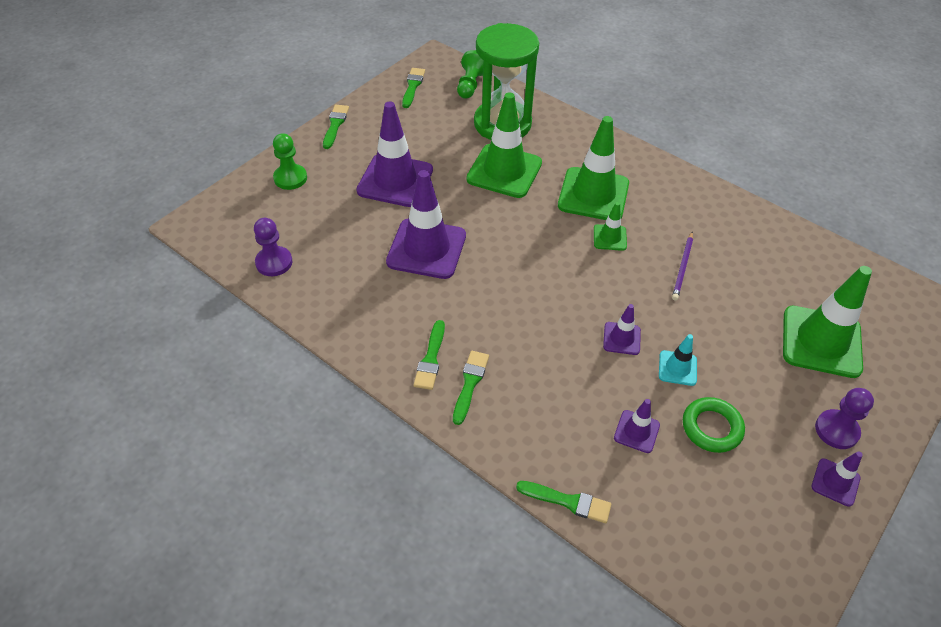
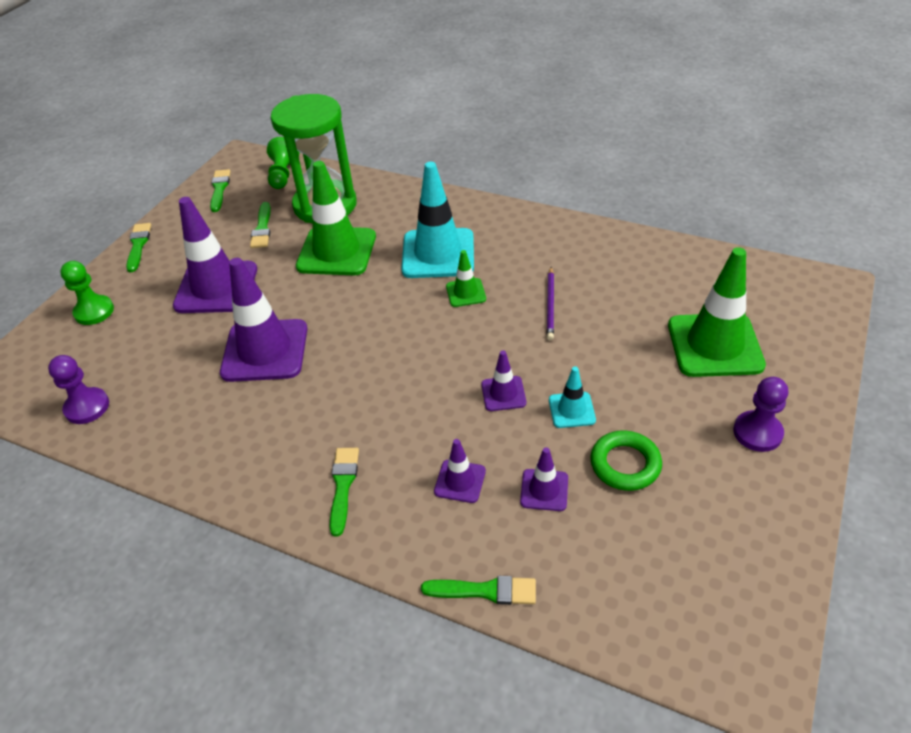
camera: 10 degrees left, 5 degrees down
(431, 359) = (292, 469): green brush -> green brush (262, 228)
(593, 194) = (438, 254): green traffic cone -> turquoise traffic cone
(835, 482) = (773, 488): purple traffic cone -> purple traffic cone (460, 481)

